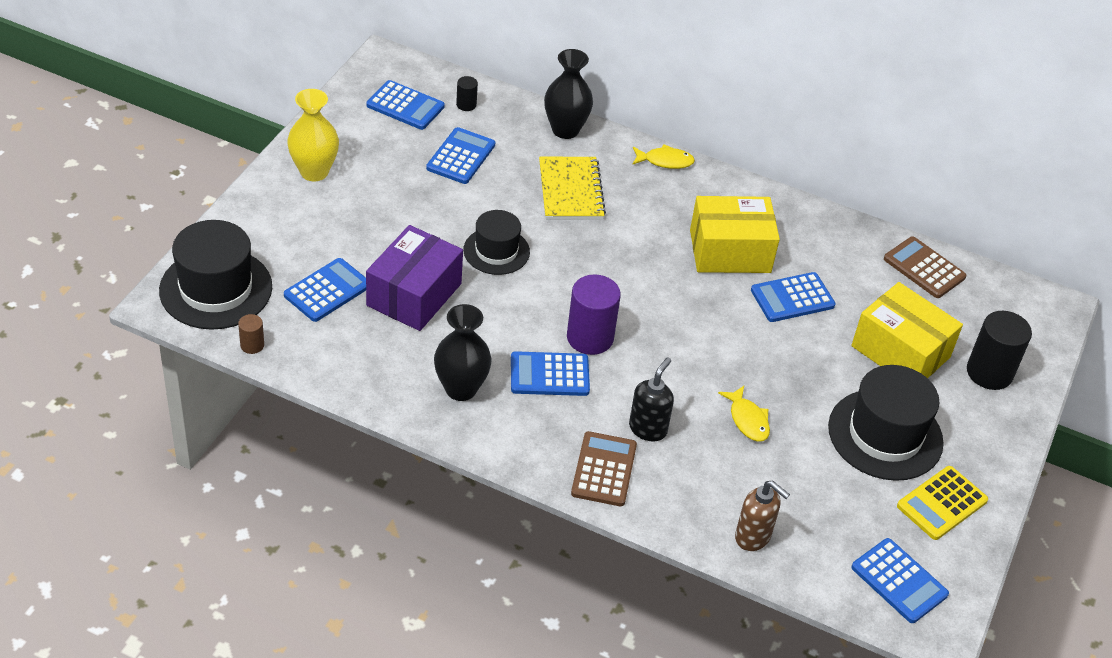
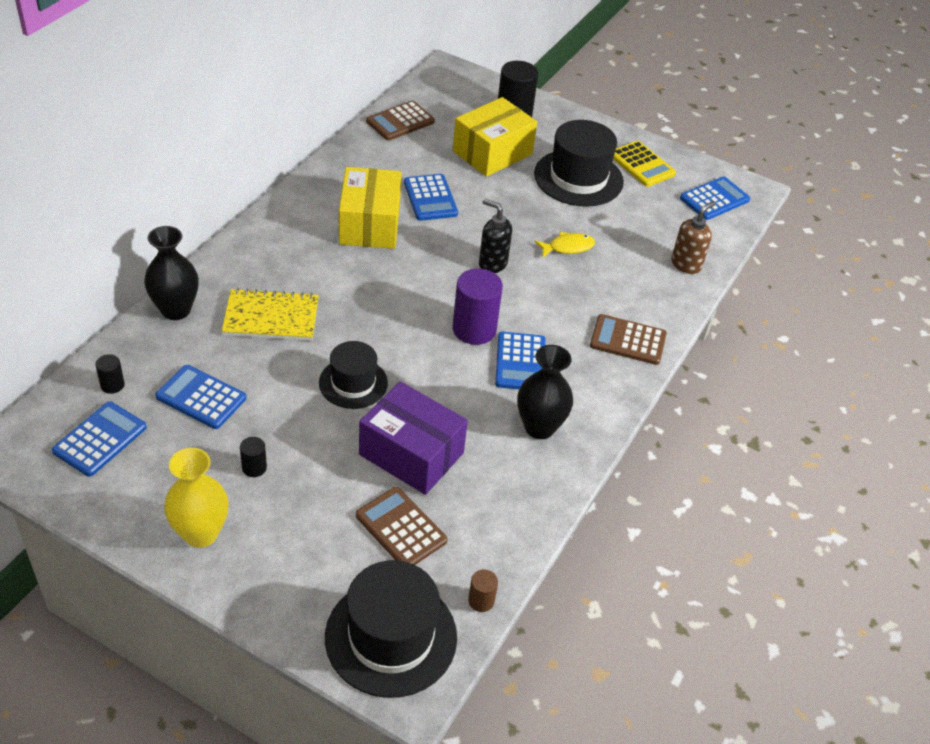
camera: 85 degrees left, 0 degrees up
(327, 290) = (401, 528): blue calculator -> brown calculator
(386, 195) = (254, 467): none -> black cylinder
(648, 429) = (581, 307): black soap dispenser -> black soap dispenser (492, 264)
(665, 161) = (240, 246): yellow fish -> none

